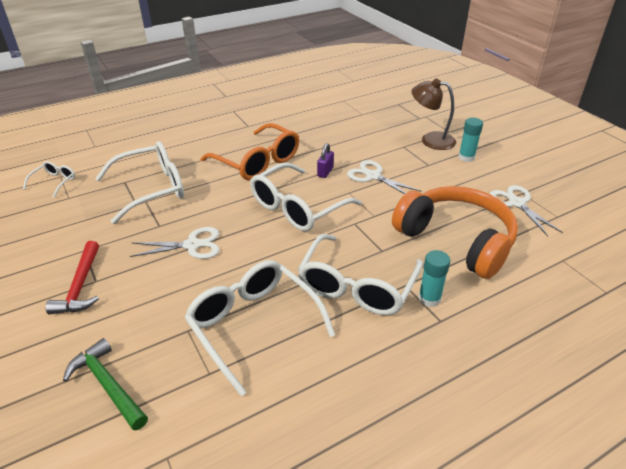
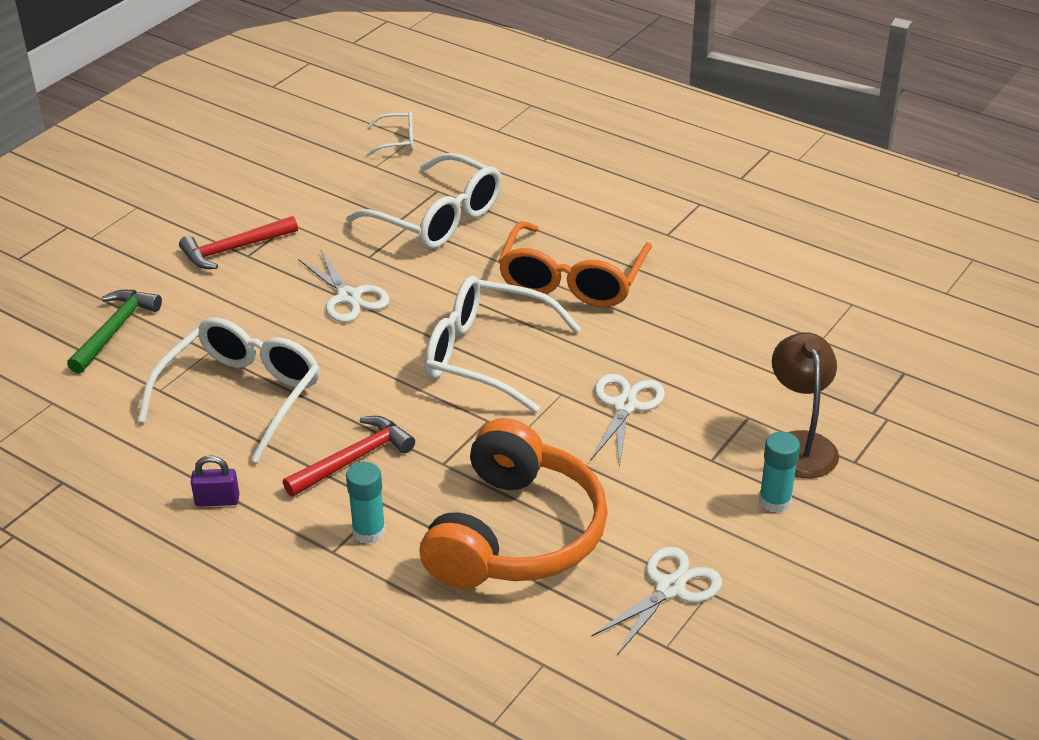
camera: 65 degrees right, 0 degrees up
(325, 172) = (597, 353): purple padlock -> purple padlock (217, 500)
(357, 286) = (354, 459): white glasses -> red hammer

